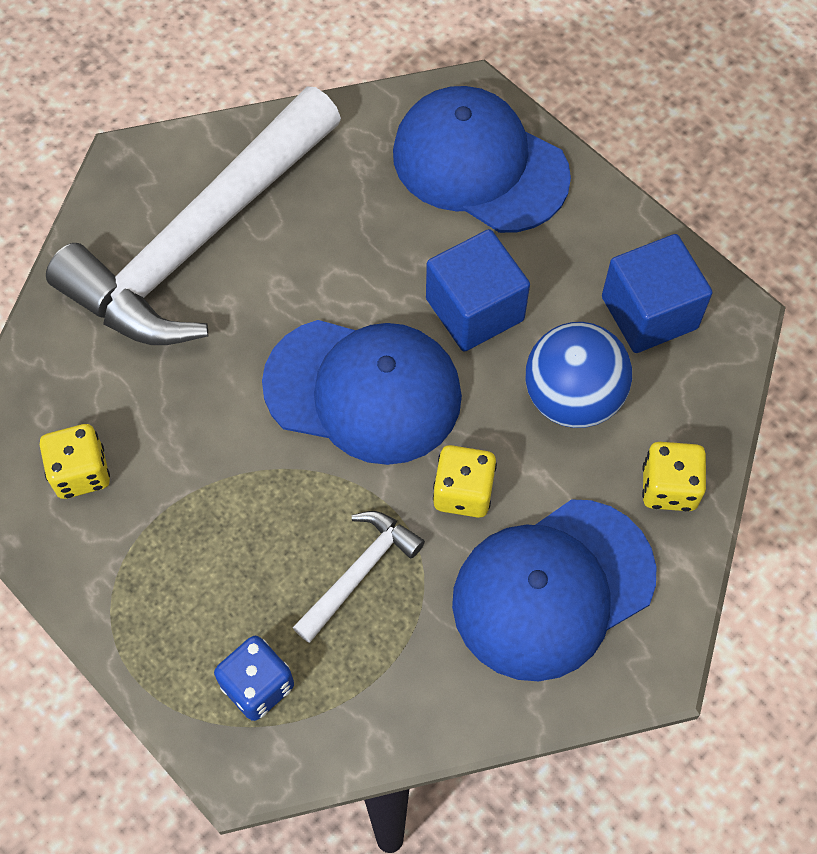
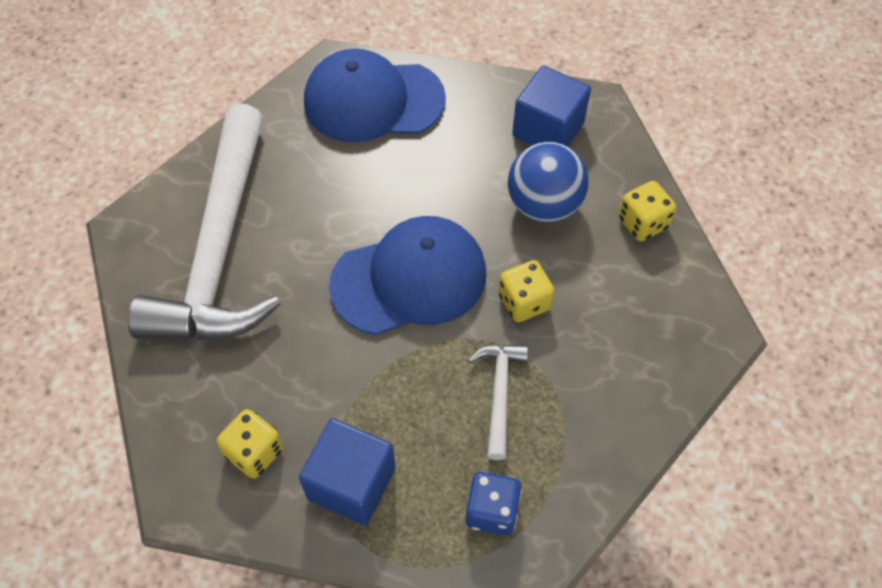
camera: 35 degrees left, 5 degrees down
(474, 309) = (441, 188): blue cube -> blue cube (351, 483)
(552, 589) = (625, 325): blue cap -> none

